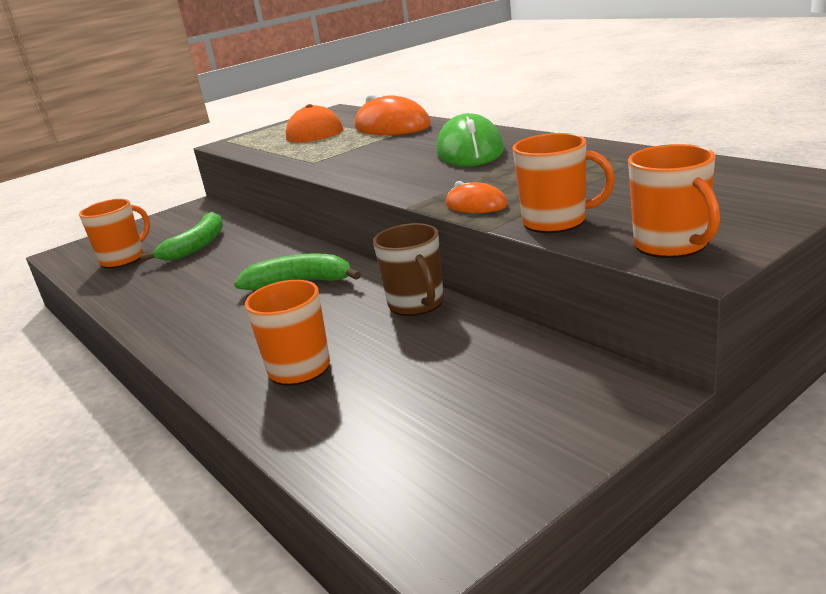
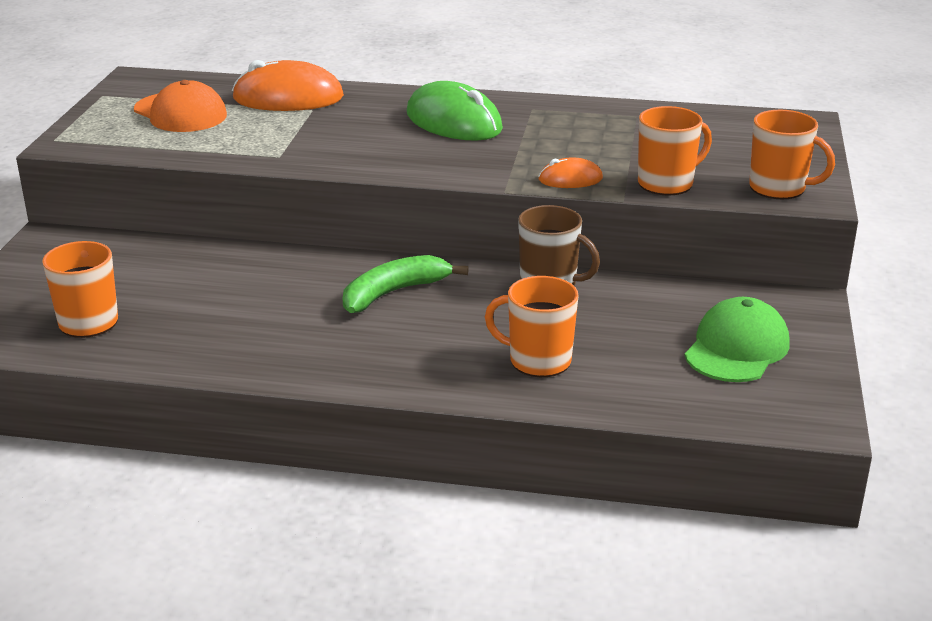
camera: 45 degrees left, 5 degrees up
(197, 246) = (170, 285): green banana -> none
(481, 417) = (736, 348): none -> green cap

